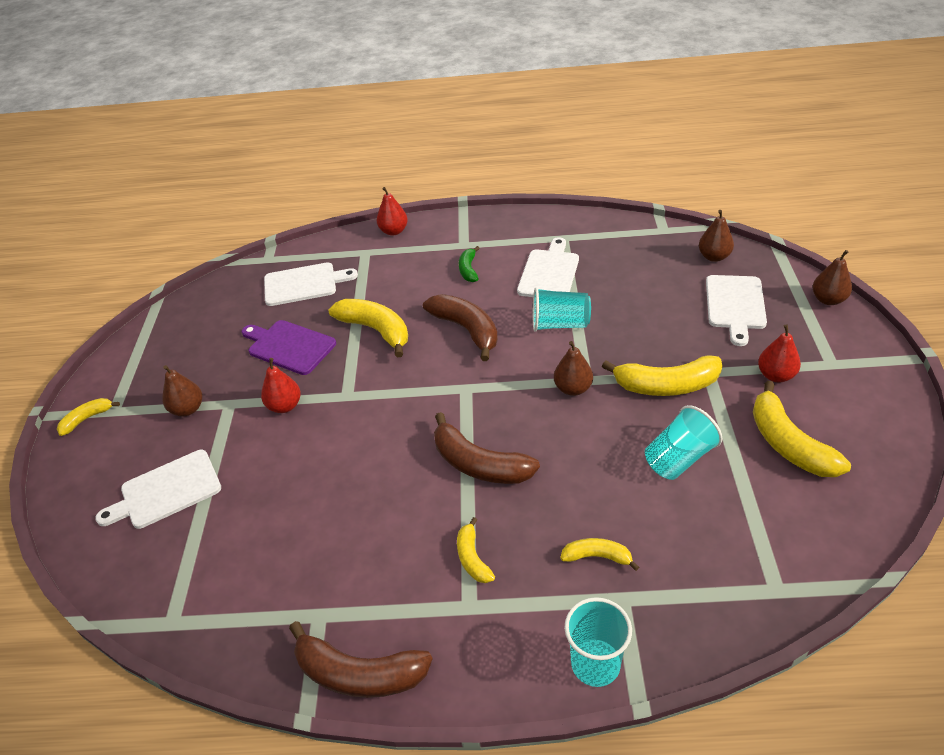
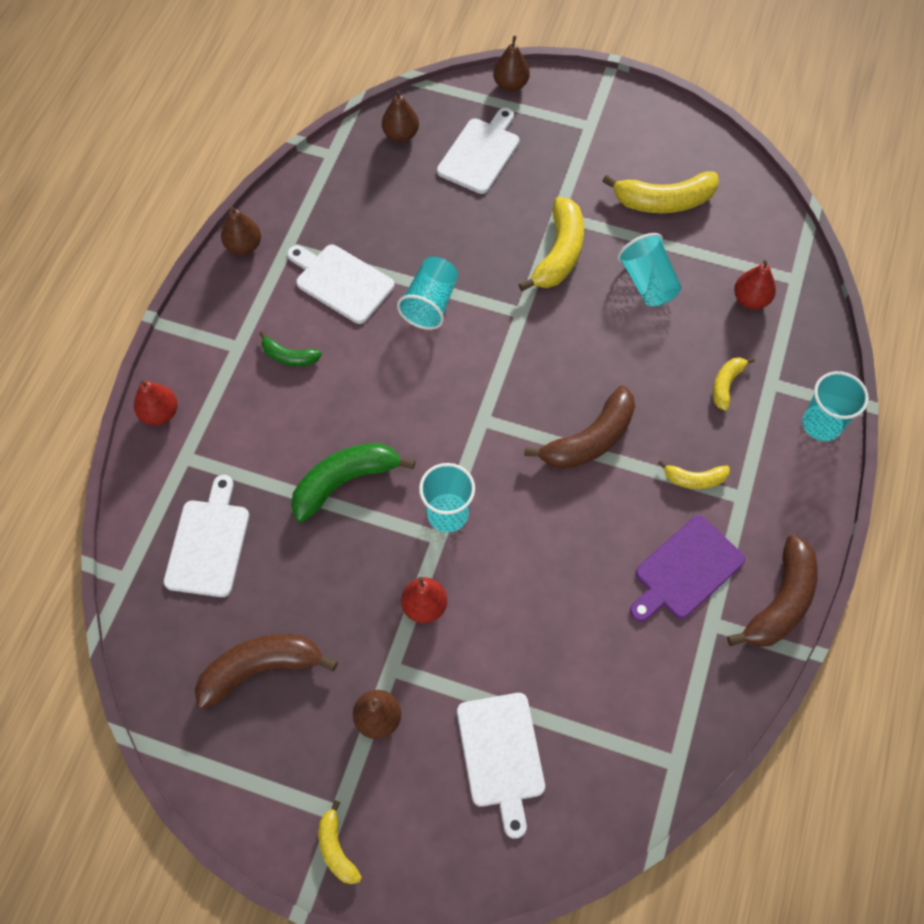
camera: 75 degrees left, 20 degrees up
(289, 346) = (323, 583): purple cutting board -> purple cutting board (685, 570)
(369, 394) = (447, 514): none -> turquoise cup
(376, 330) = (344, 482): yellow banana -> green banana
(467, 330) = (393, 391): brown banana -> brown banana (260, 668)
(573, 388) = (527, 328): brown pear -> brown pear (244, 246)
(735, 305) = (480, 153): white cutting board -> white cutting board turned 90 degrees counterclockwise
(775, 375) = (585, 170): red pear -> red pear (750, 299)

